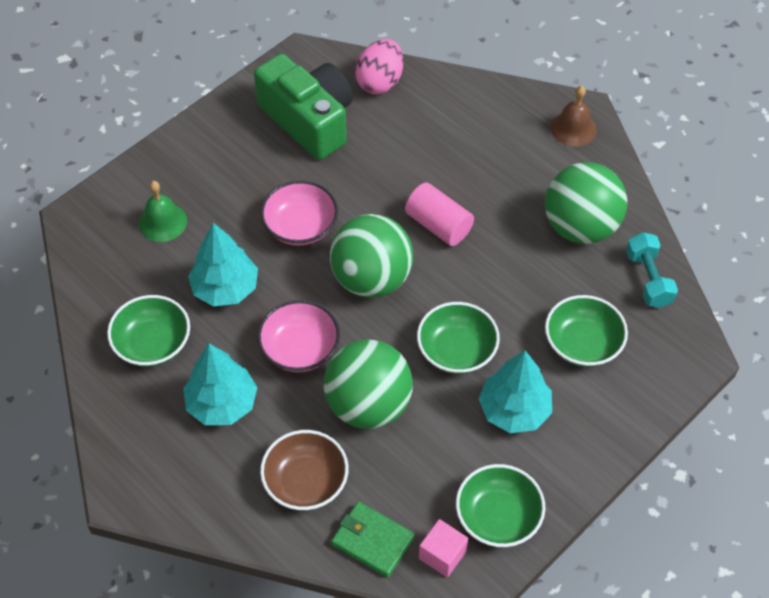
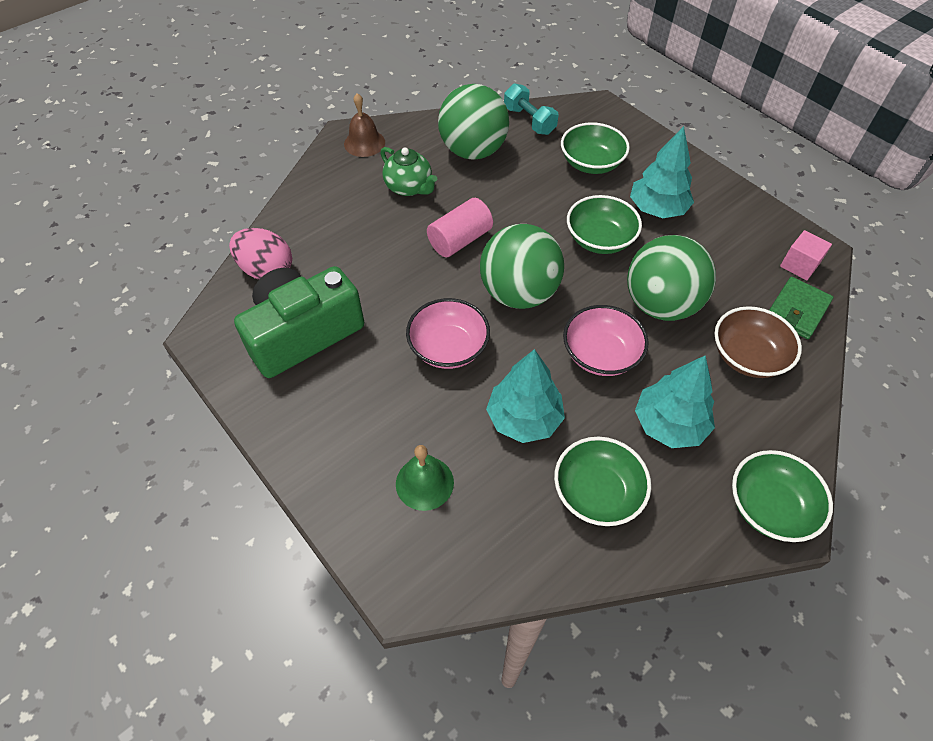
camera: 85 degrees left, 0 degrees up
(498, 517) = (758, 228): green bowl -> green bowl (769, 507)
(510, 175) = (409, 187): none -> green teapot
(648, 279) = (529, 121): turquoise dumbbell -> turquoise dumbbell turned 60 degrees clockwise

